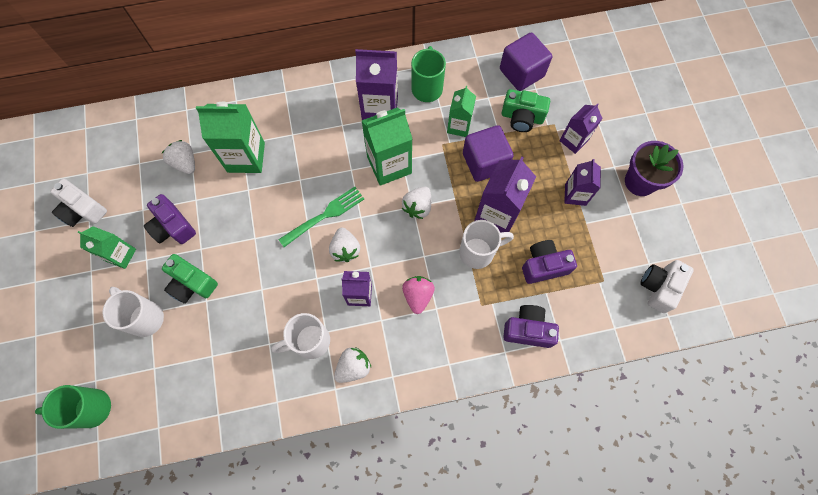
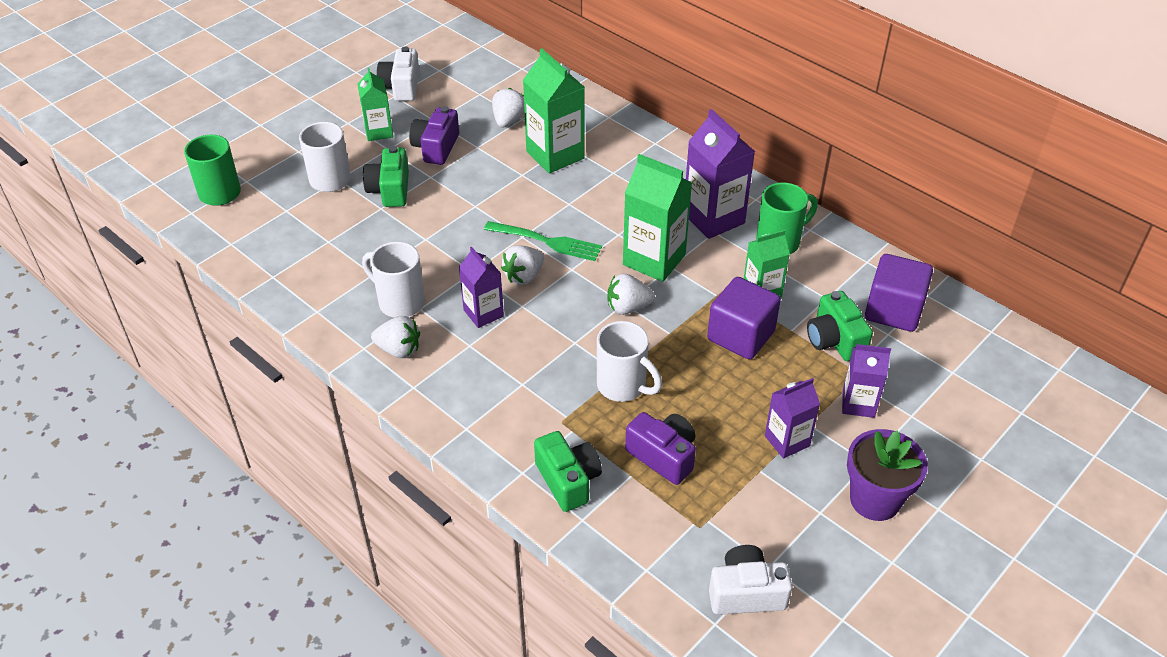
camera: 55 degrees right, 25 degrees down
(418, 296) = (523, 360): pink strawberry -> none
(497, 214) = (686, 379): purple carton -> none
(528, 330) = (568, 480): purple camera -> green camera

